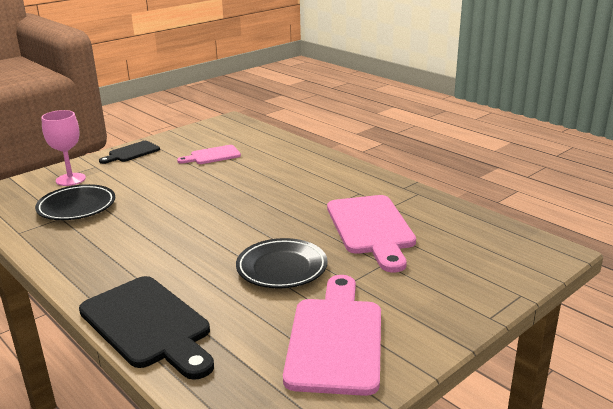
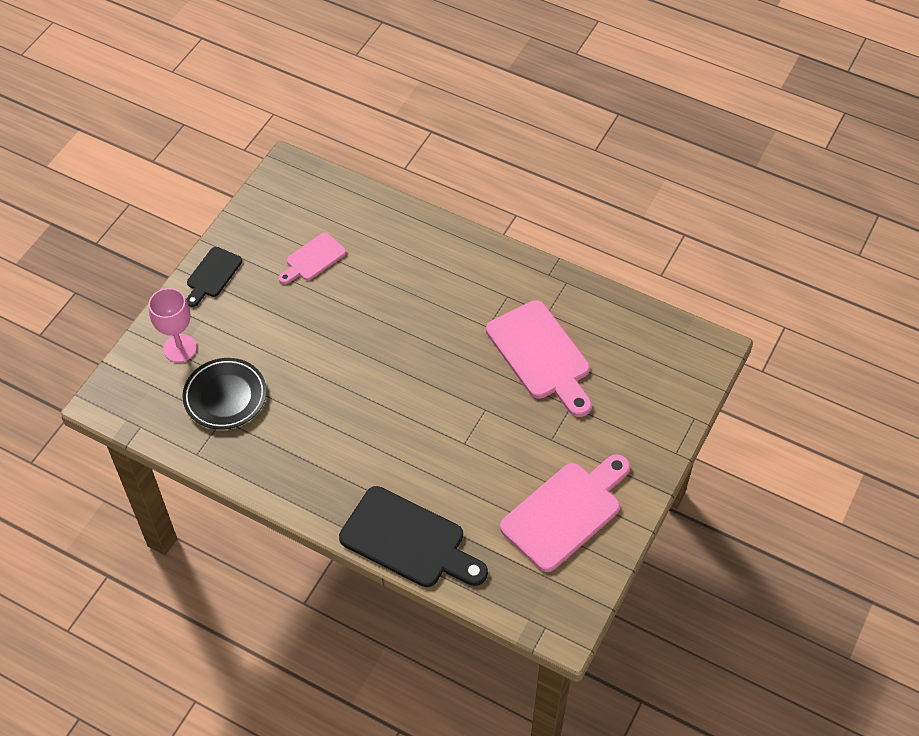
camera: 20 degrees left, 30 degrees up
(282, 268) = (484, 437): black plate -> none
(335, 339) = (565, 512): pink cutting board -> pink cutting board turned 60 degrees clockwise

